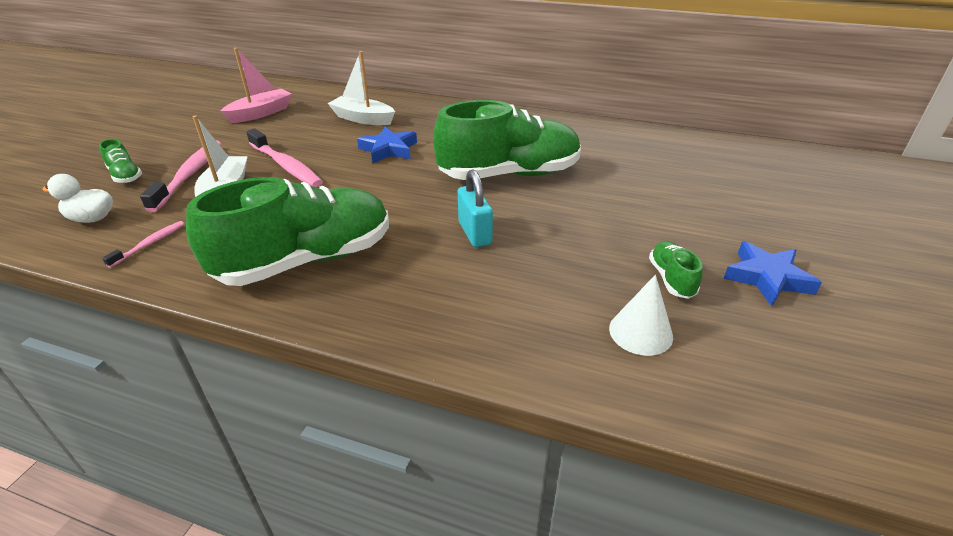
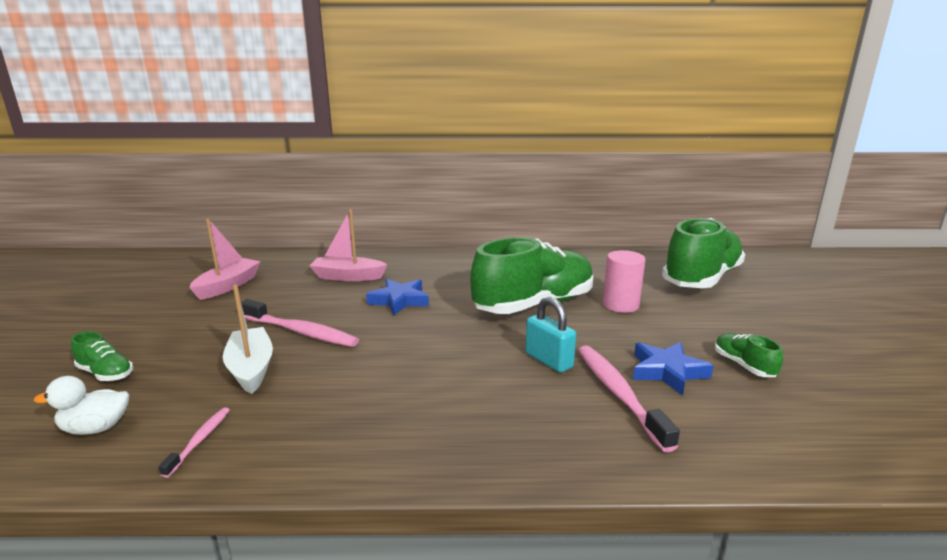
camera: 20 degrees left, 15 degrees down
(190, 175) = (191, 359): pink toothbrush -> pink toothbrush (618, 393)
(307, 260) = (404, 418): green shoe -> green shoe (701, 279)
(363, 119) = (348, 277): white boat -> pink boat
(598, 189) = (620, 305): none -> pink cylinder
(640, 332) = (761, 413): white cone -> none
(767, 278) = (809, 350): blue star -> blue star (667, 372)

